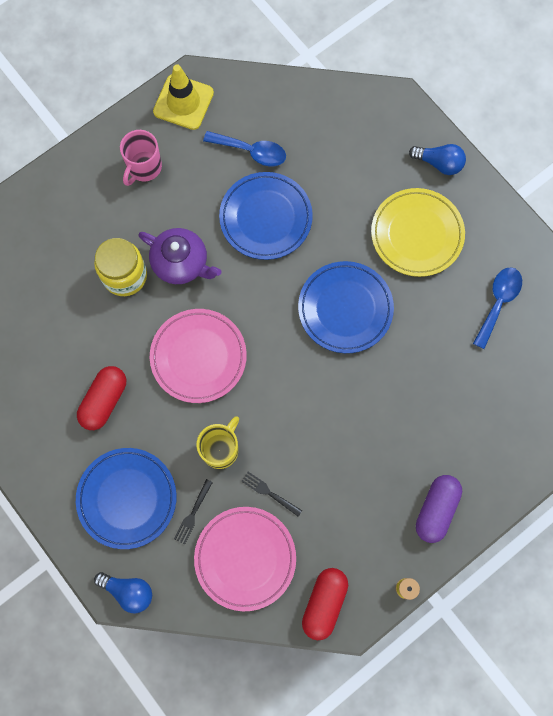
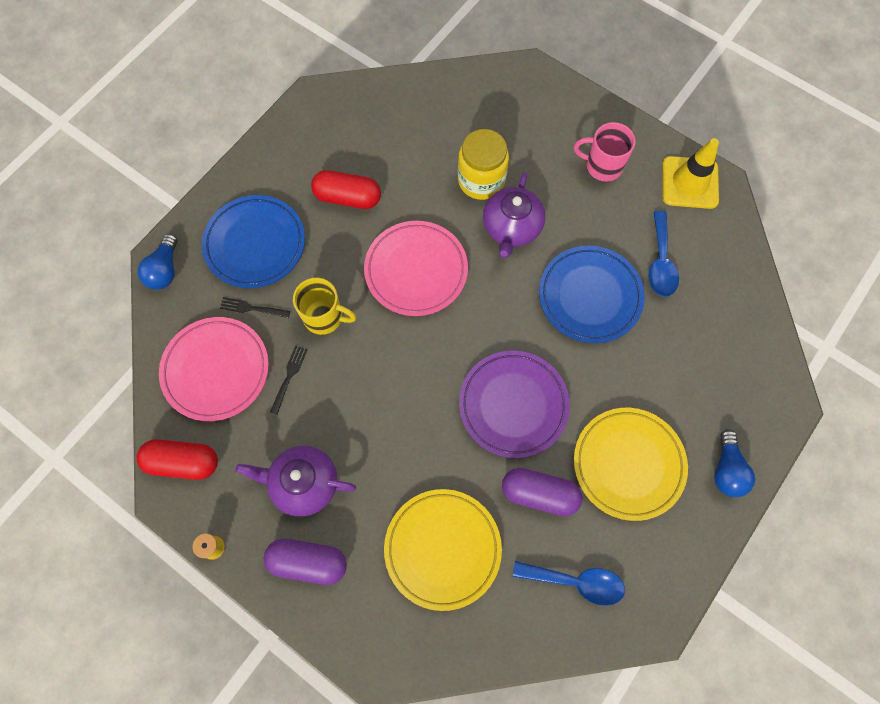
camera: 75 degrees right, 5 degrees down
(345, 309) = (513, 405): blue plate -> purple plate
(369, 500) = (303, 483): none -> purple teapot
(424, 310) = (539, 494): none -> purple capsule
(450, 398) = (442, 549): none -> yellow plate

